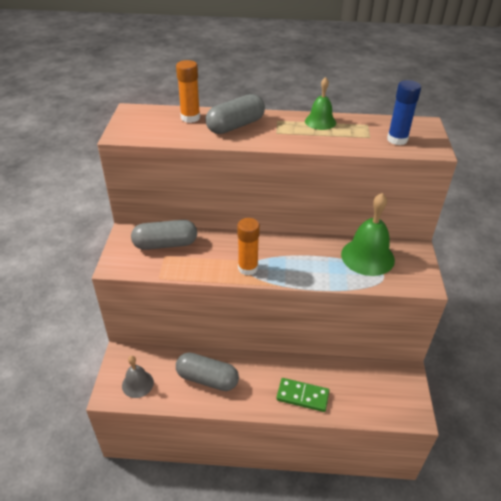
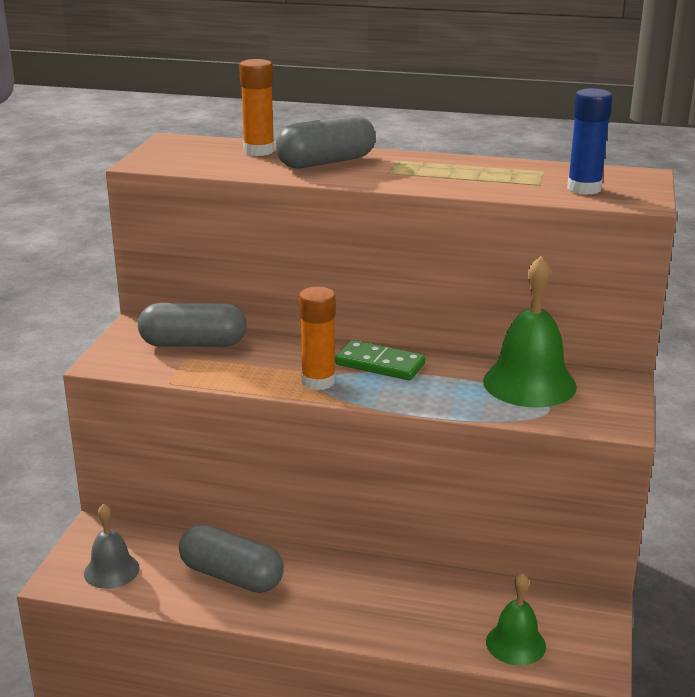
camera: 10 degrees right, 15 degrees down
(302, 396) = (392, 617): green domino -> green domino (380, 364)
(320, 122) = (465, 164): green bell -> green bell (515, 644)

